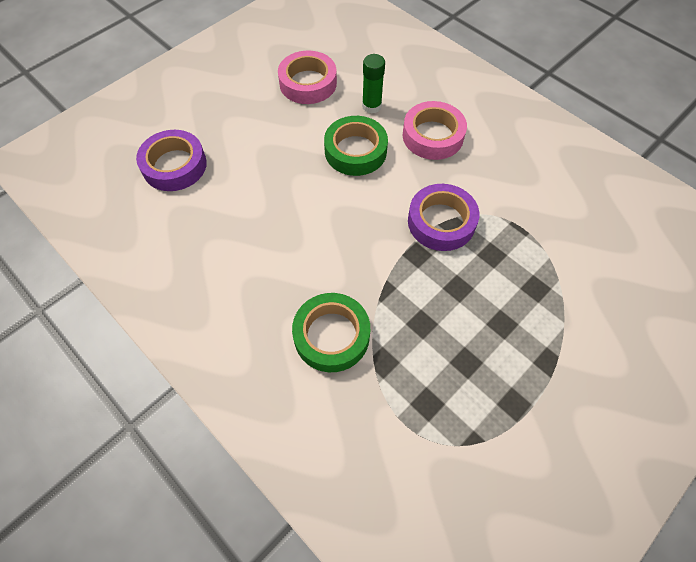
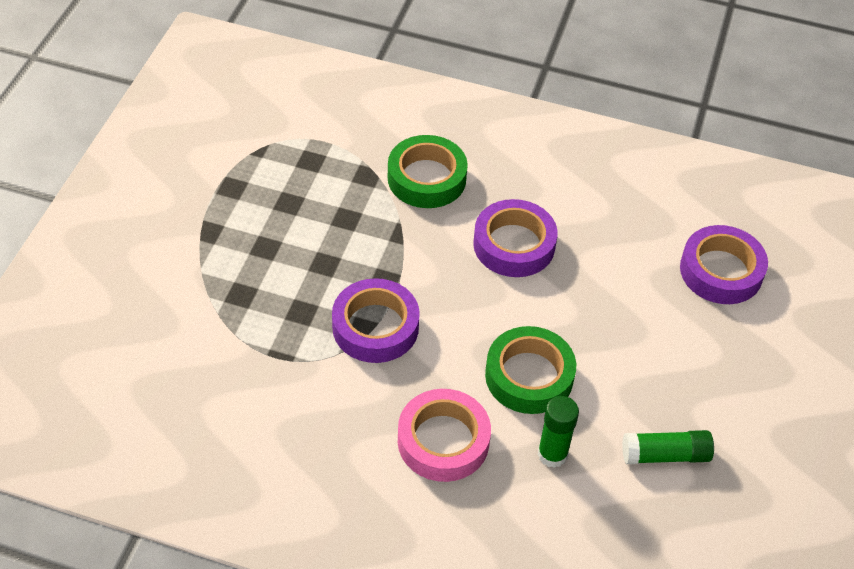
camera: 150 degrees right, 10 degrees down
(301, 243) = (514, 245): none -> purple tape
(308, 83) = (665, 455): pink tape -> green glue stick

